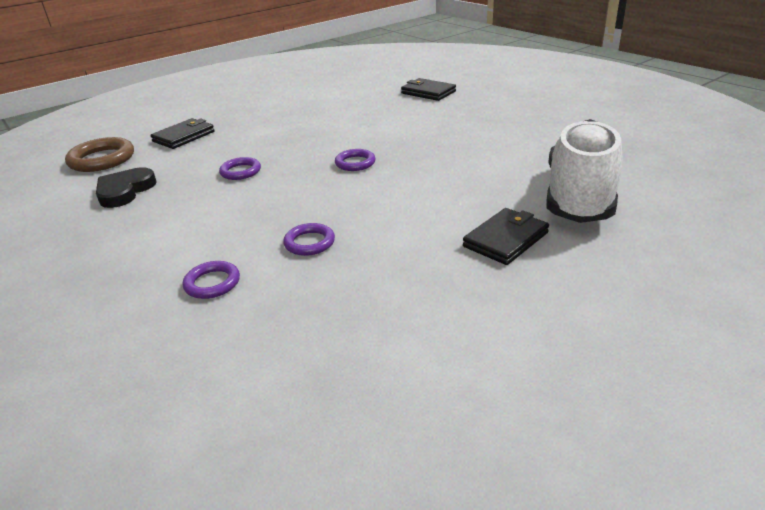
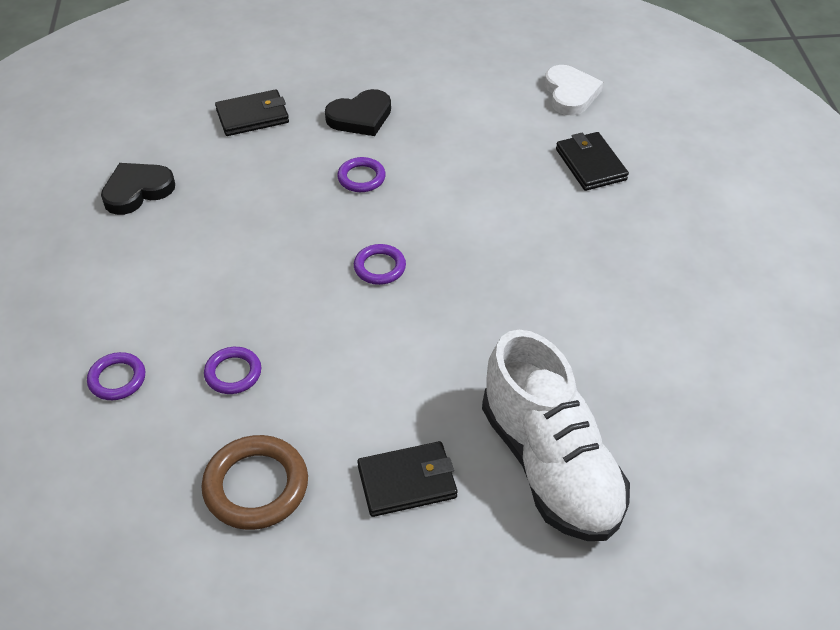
camera: 30 degrees right, 15 degrees up
(102, 159) = (151, 119): brown ring -> brown ring (256, 486)
(240, 171) = (259, 217): purple ring -> purple ring (361, 178)
(263, 116) = (360, 117): none -> black heart
(382, 76) = (570, 94): none -> white heart
(579, 196) = (550, 465): white shoe -> white shoe turned 105 degrees clockwise

